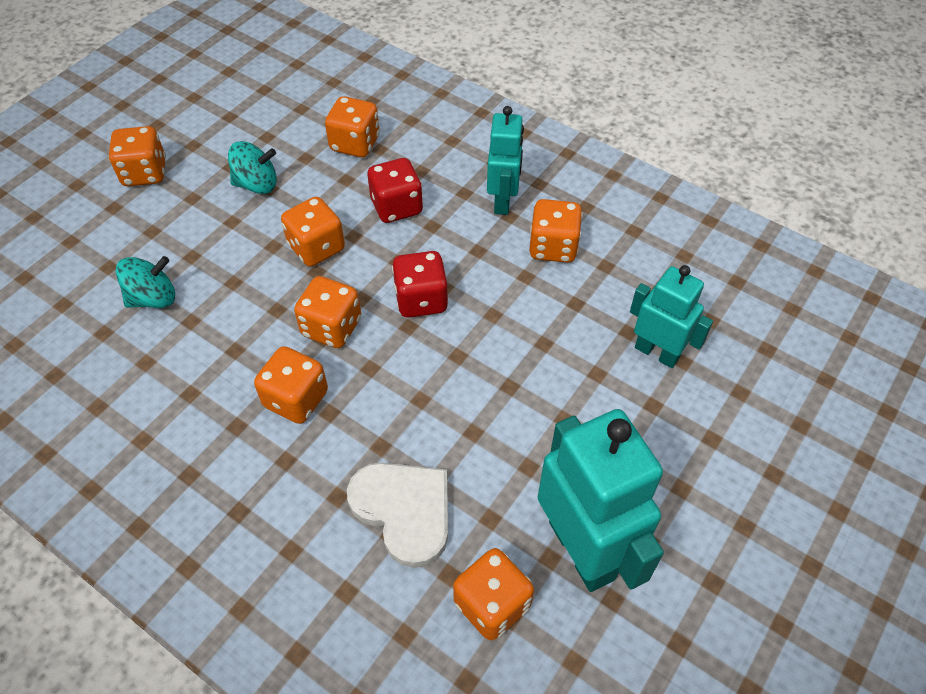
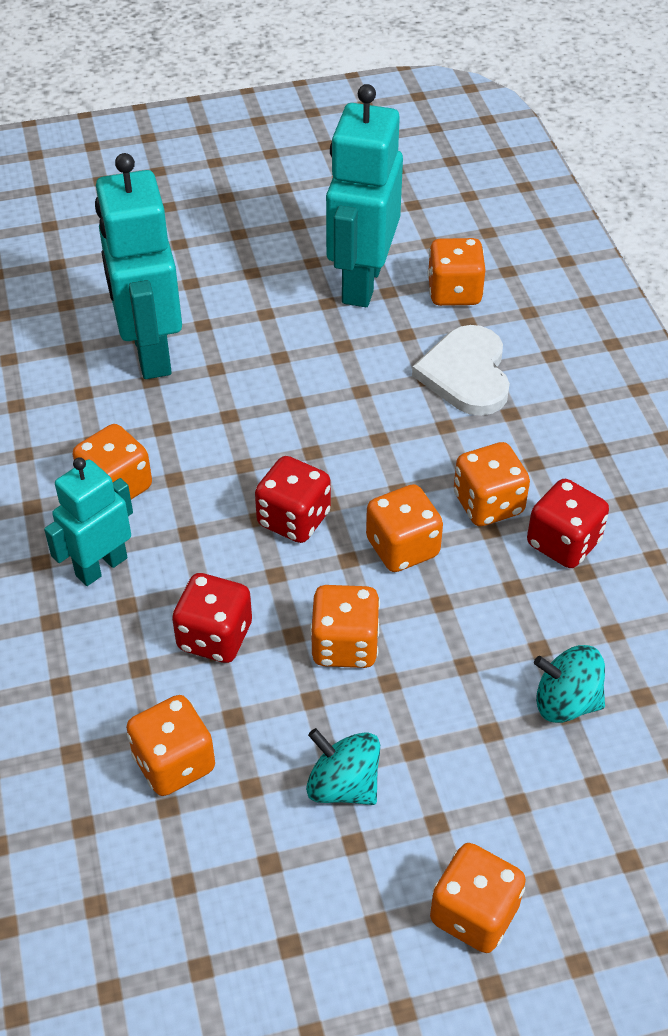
camera: 140 degrees left, 5 degrees down
(219, 404) = (563, 543): none -> red dice
(657, 352) = (150, 352): turquoise robot -> turquoise robot, size x1.66

